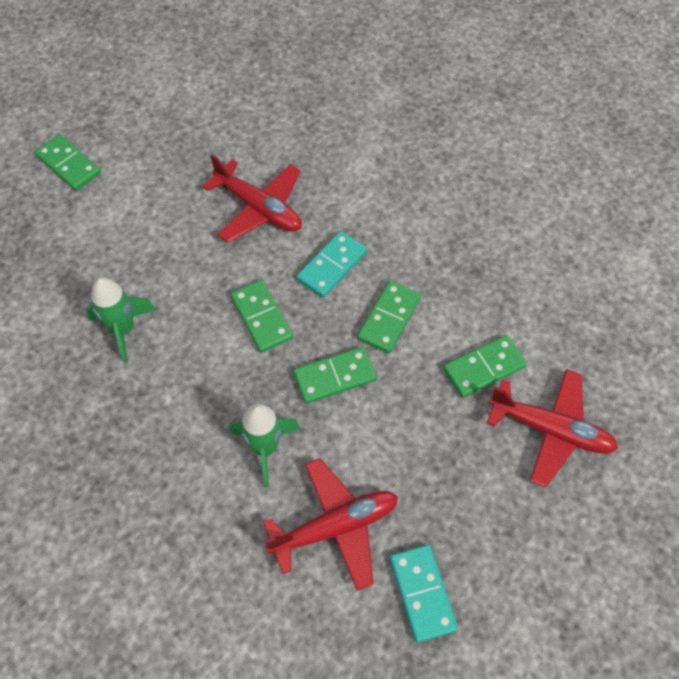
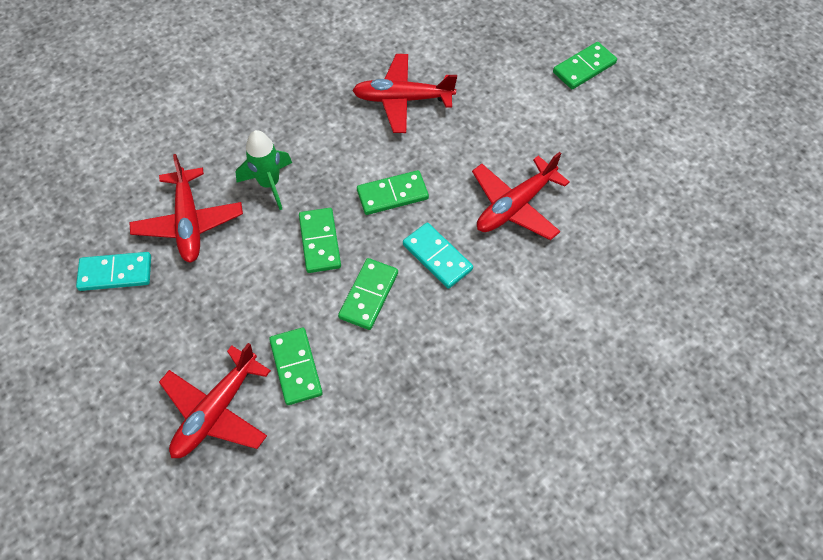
camera: 100 degrees right, 0 degrees up
(124, 329) = (402, 99): green rocket -> red plane
(389, 318) = (369, 295): green domino -> green domino turned 75 degrees clockwise

